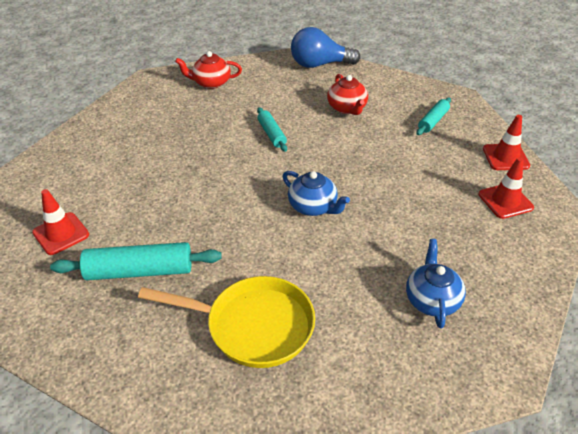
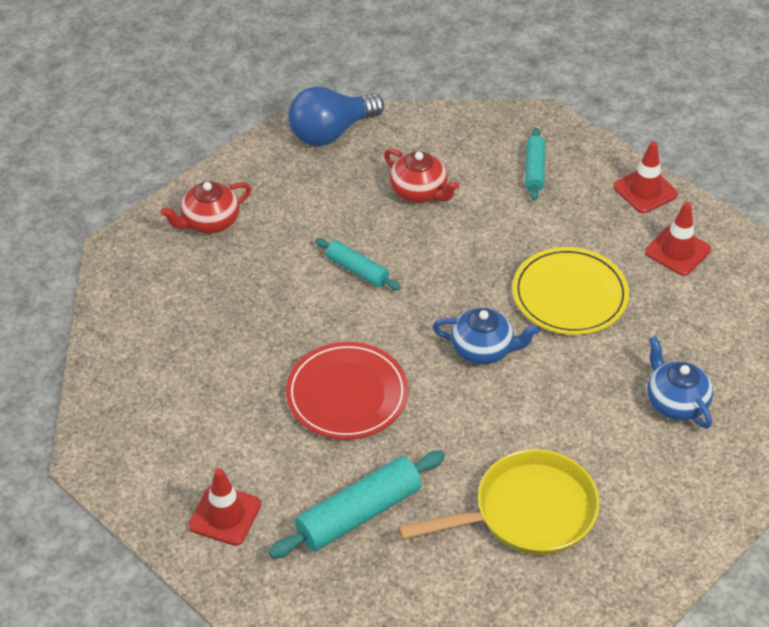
camera: 30 degrees left, 5 degrees up
(201, 197) = (347, 394): none -> red plate
(402, 198) = (570, 295): none -> yellow plate

